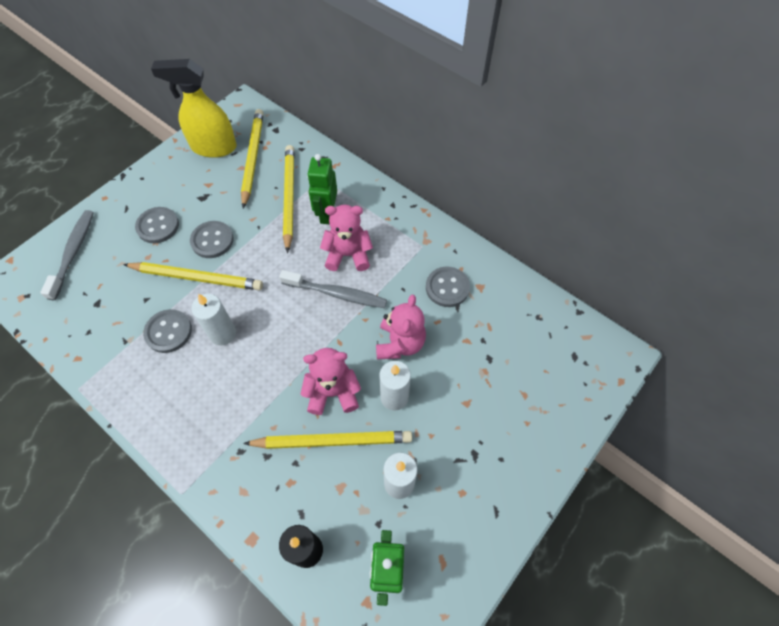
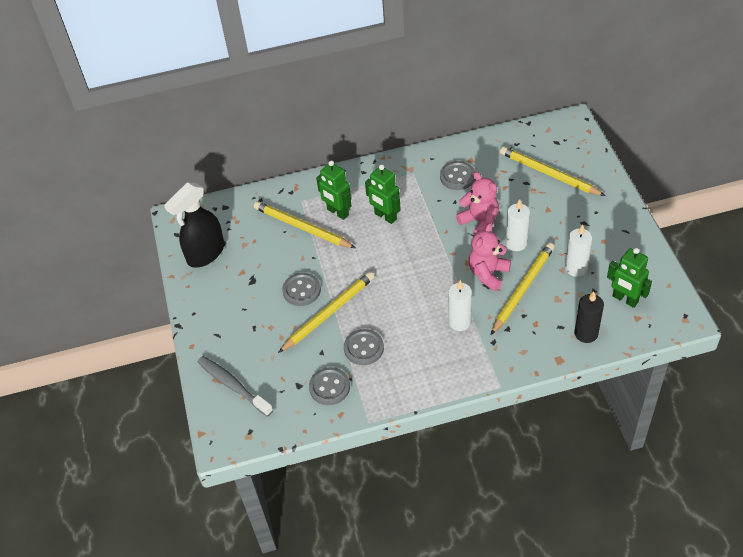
camera: 50 degrees left, 10 degrees down
(158, 226) = (256, 320): grey button -> grey button (329, 387)
(213, 147) = (205, 253): yellow spray bottle -> black spray bottle
(223, 333) = (392, 316): white candle -> white candle (459, 322)
(253, 158) = (241, 233): yellow pencil -> yellow pencil (549, 174)
(337, 294) = (412, 237): grey toothbrush -> none
(348, 255) = (385, 216): pink teddy bear -> green robot

